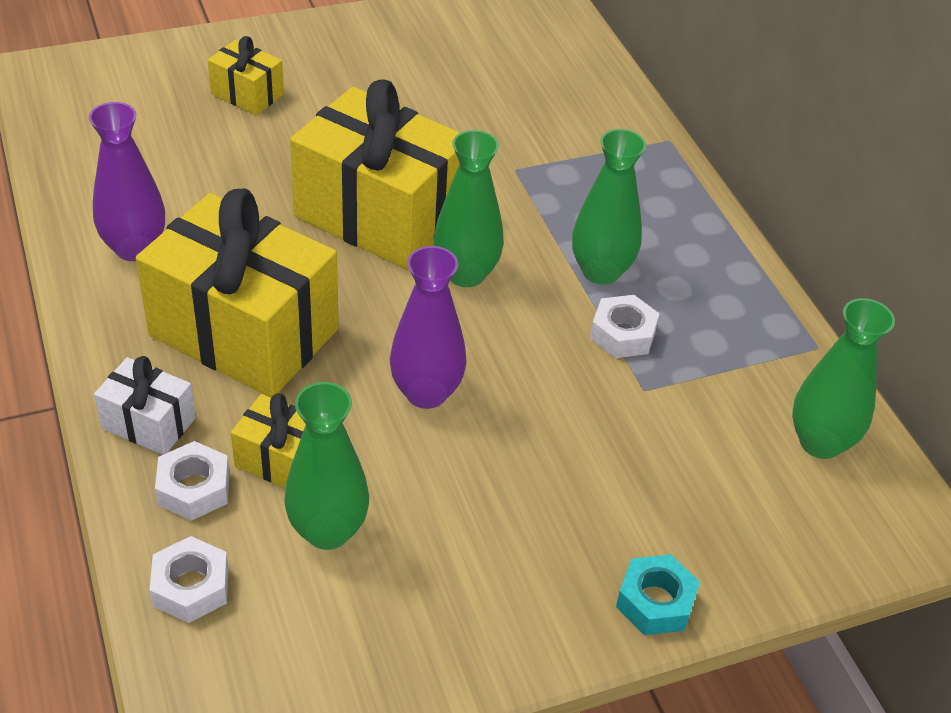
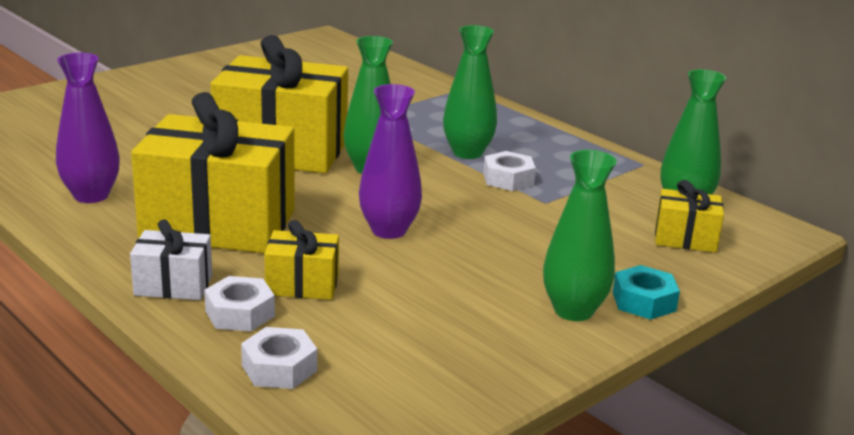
camera: 20 degrees left, 20 degrees down
(247, 94) = (129, 107): yellow gift -> yellow gift (685, 239)
(328, 531) = (369, 314): green vase -> green vase (573, 310)

